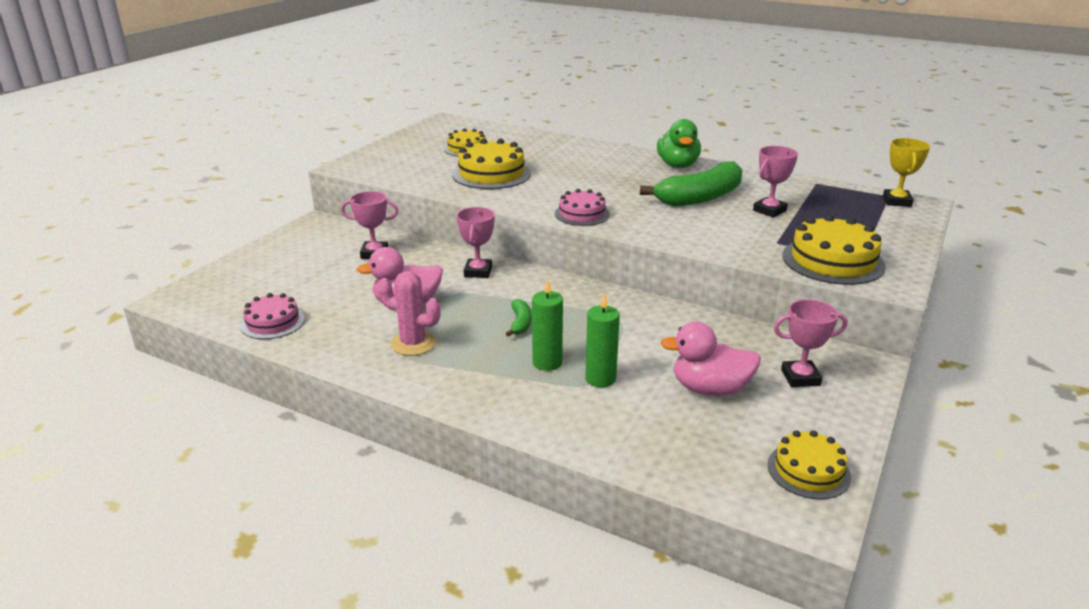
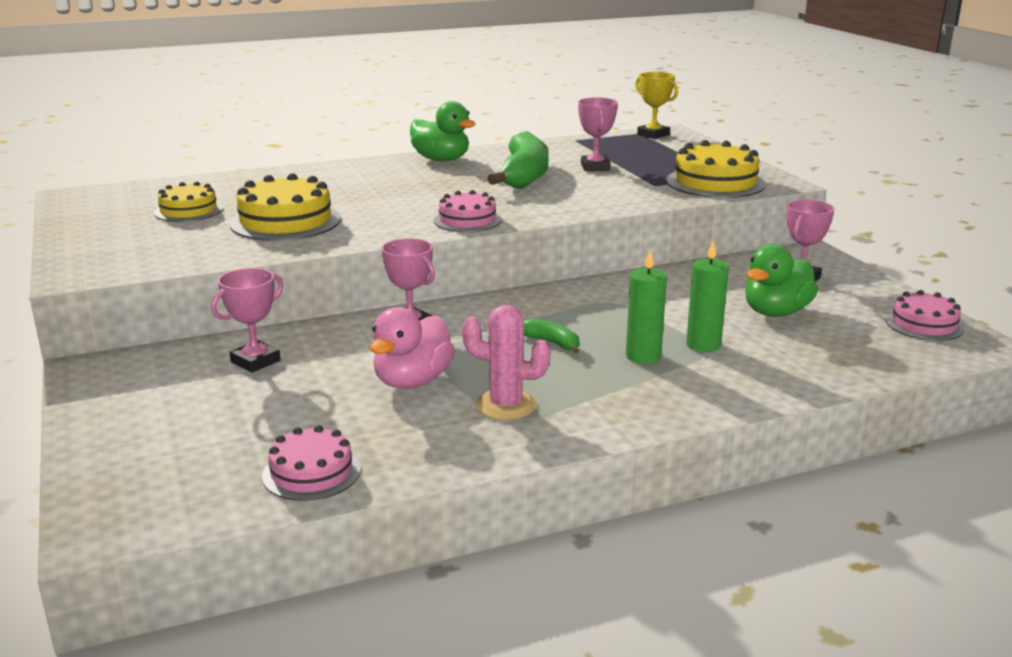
camera: 50 degrees left, 5 degrees down
(413, 343) = (505, 405): pink cactus -> pink cactus turned 45 degrees clockwise
(710, 389) = (776, 312): pink duck -> green duck
(808, 470) = (924, 324): yellow cake -> pink cake

